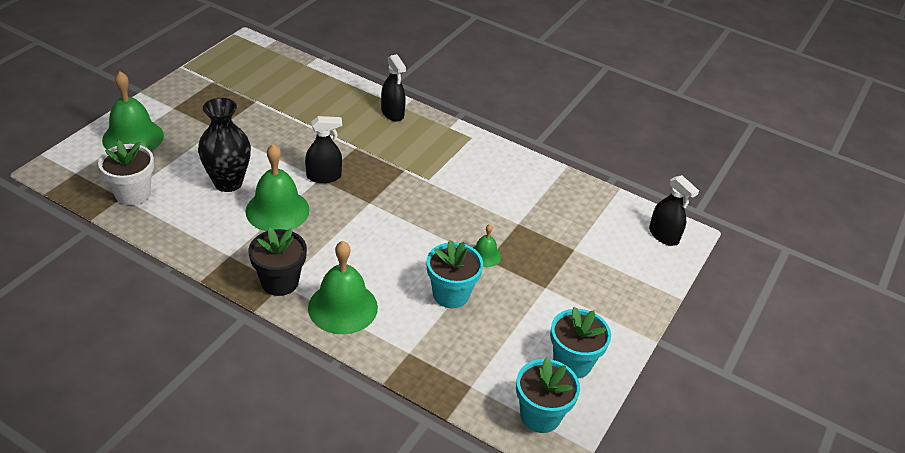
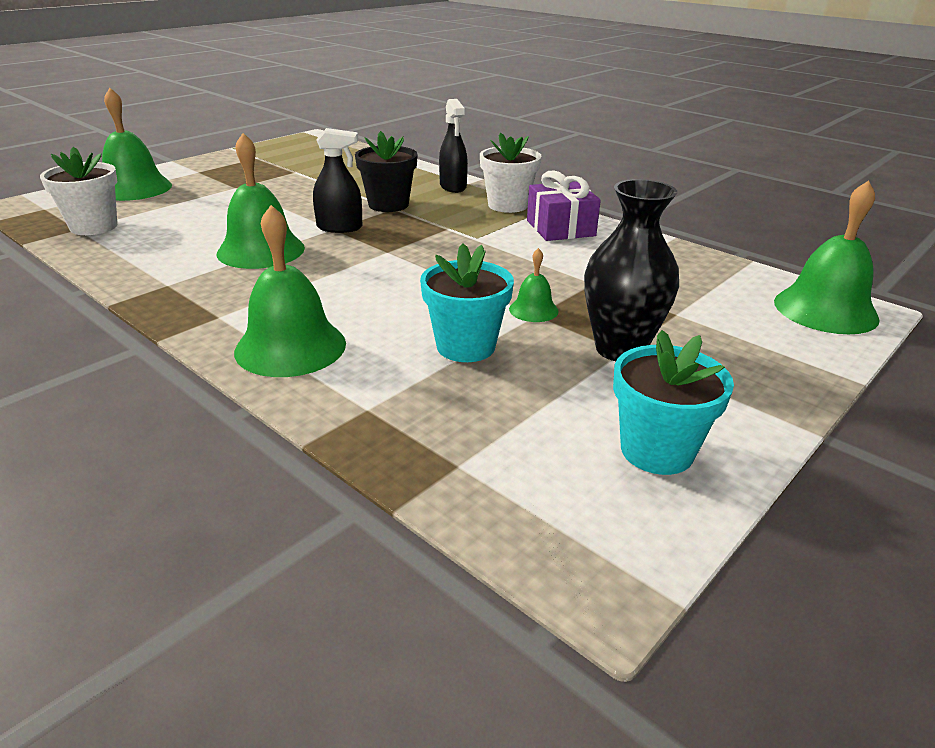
camera: 15 degrees right, 10 degrees down
(228, 182) = (216, 225): black vase -> black vase (620, 349)
(280, 282) = (216, 314): black flower pot -> black flower pot (388, 205)
(441, 136) = (508, 205): none -> white flower pot
(486, 162) = (560, 228): none -> purple gift
(540, 415) = (580, 526): turquoise flower pot -> none
(663, 235) = (825, 309): black spray bottle -> green bell

